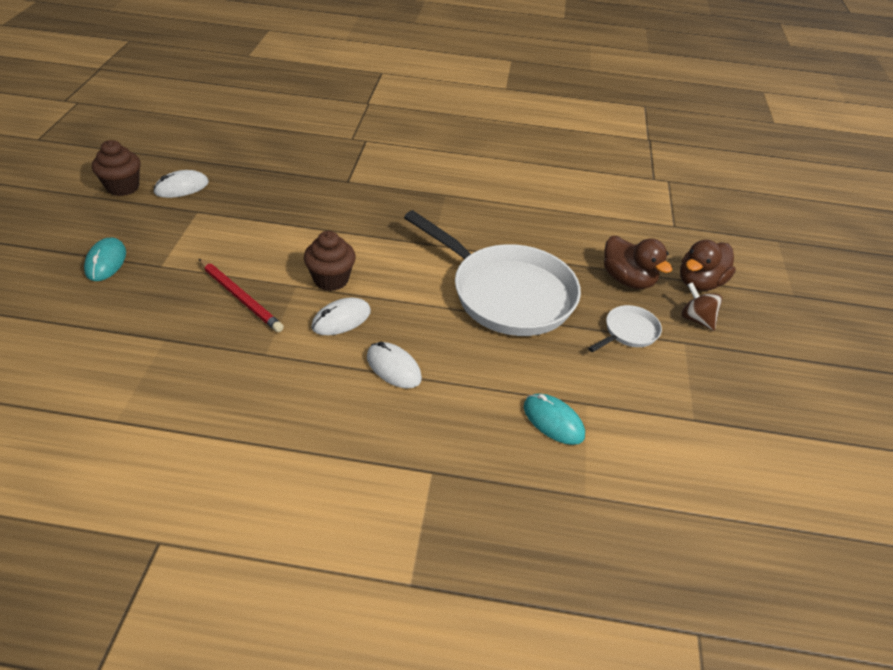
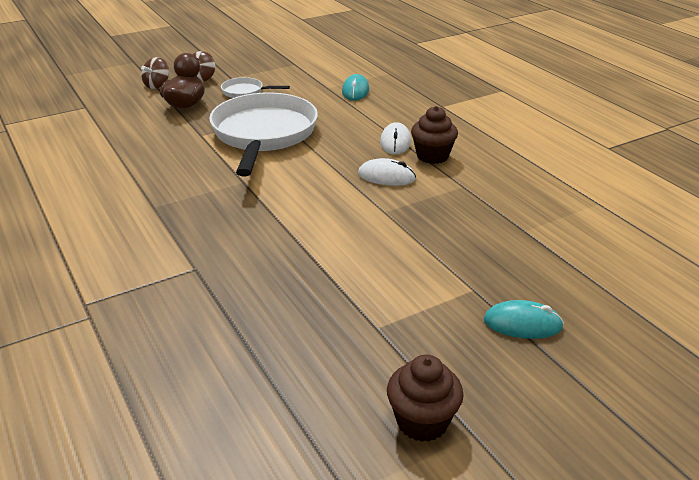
camera: 125 degrees left, 10 degrees down
(106, 262) = (522, 324): turquoise mouse -> turquoise mouse turned 45 degrees clockwise
(181, 187) = (356, 372): white mouse -> none
(240, 297) = (436, 226): red pencil -> none
(331, 279) = (354, 201): brown cupcake -> brown cupcake (432, 156)
(699, 283) = (157, 85): brown duck -> brown spinning top

